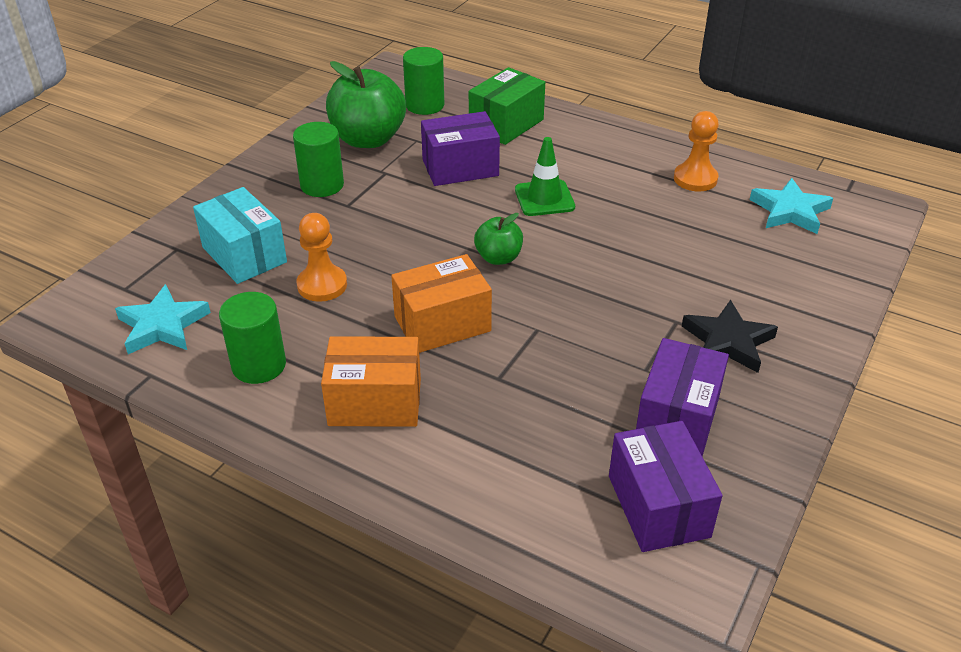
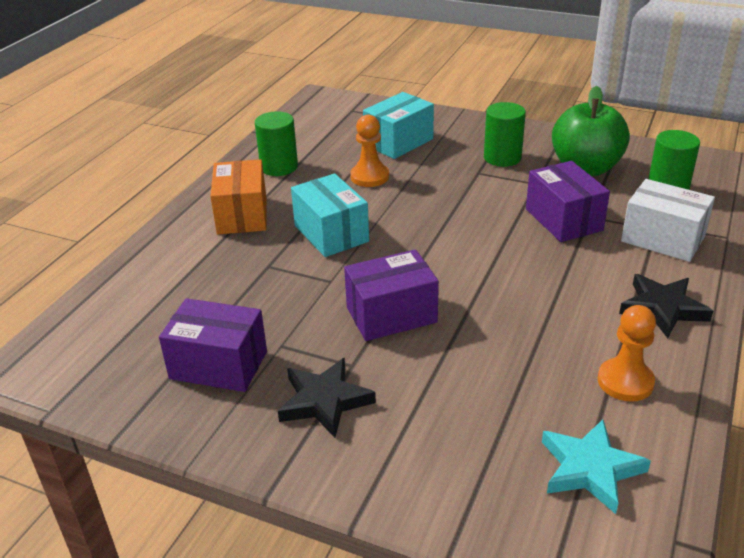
camera: 85 degrees right, 5 degrees down
(163, 325) = (316, 129): turquoise star -> none
(442, 324) = (331, 233): orange box -> turquoise box
(498, 258) = (426, 253): green apple -> none
(506, 124) = (662, 239): green box -> white box
(544, 198) = (533, 272): green traffic cone -> none
(605, 145) = (663, 308): none -> black star
(658, 506) = (121, 354): purple box -> purple box (391, 315)

